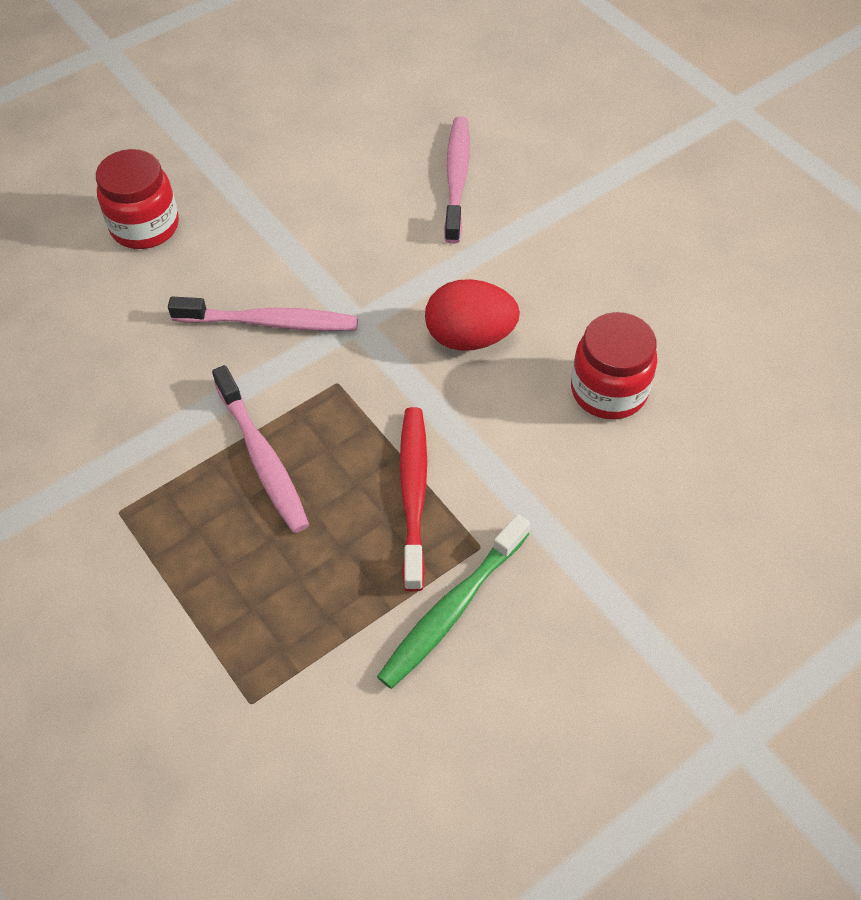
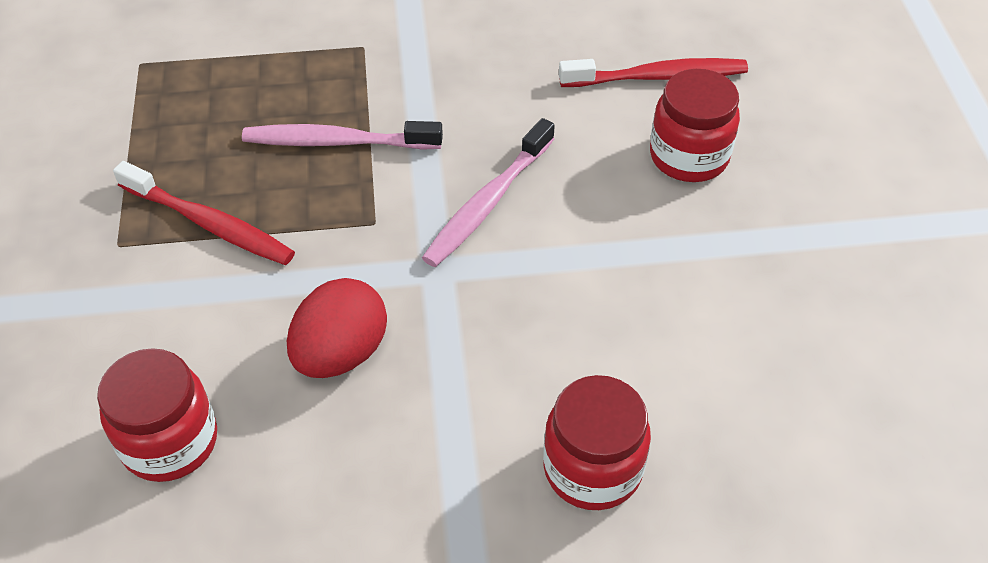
camera: 120 degrees right, 5 degrees down
(53, 277) = (657, 77): none -> red toothbrush
(452, 609) = (86, 200): green toothbrush -> none
(456, 178) = (592, 468): pink toothbrush -> red jar

